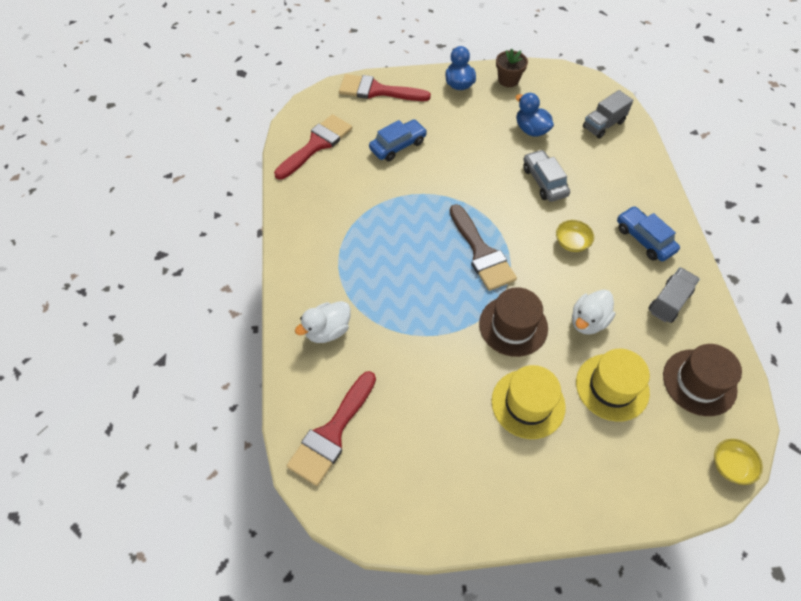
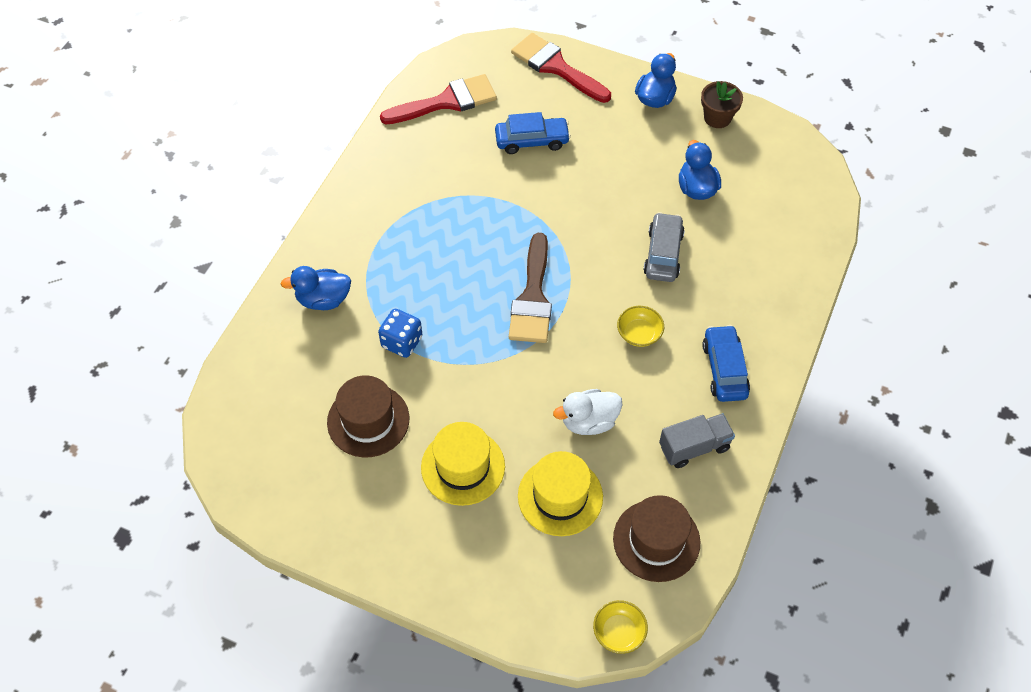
camera: 30 degrees right, 0 degrees up
(327, 330) = (323, 299): white duck -> blue duck
(332, 433) = (262, 395): red brush -> none
(412, 332) = (402, 342): none -> blue dice
(513, 326) = (507, 386): brown hat -> brown hat (368, 420)
(603, 125) = (788, 220): grey truck -> none

